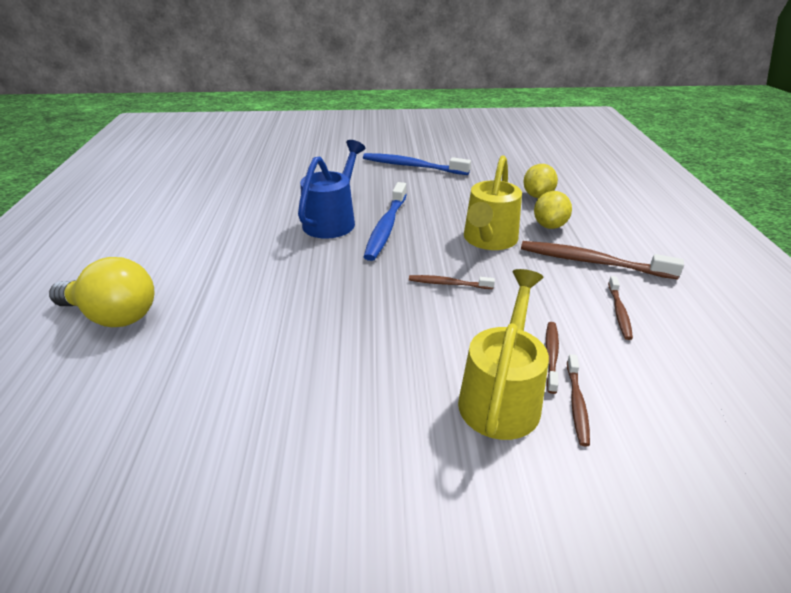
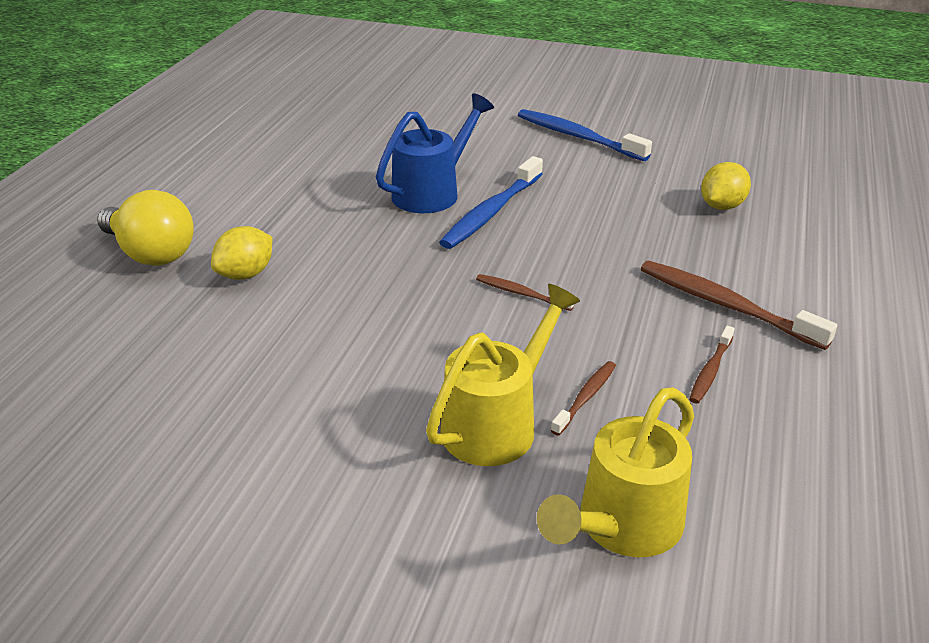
camera: 20 degrees right, 0 degrees up
(488, 240) = (609, 252): yellow watering can -> yellow watering can (621, 527)
(549, 225) = (706, 248): yellow lemon -> yellow lemon (246, 274)
(577, 404) = (575, 452): brown toothbrush -> none

